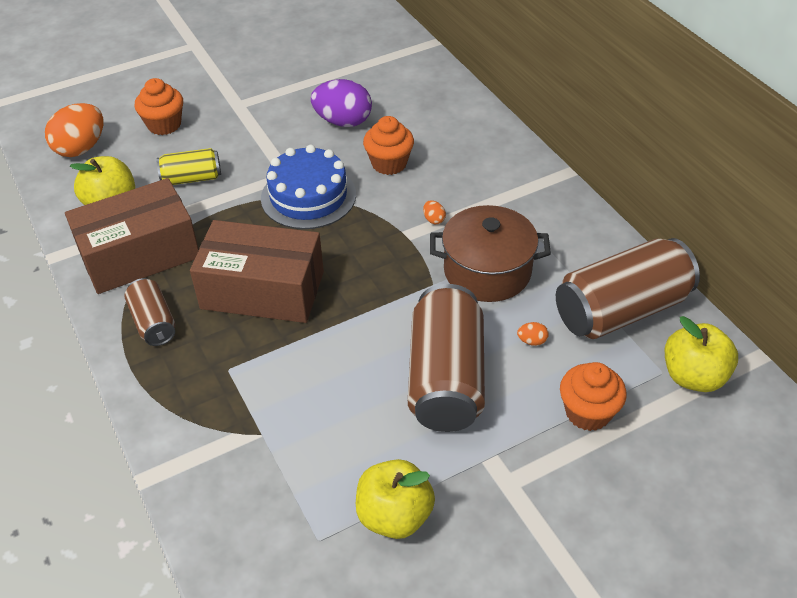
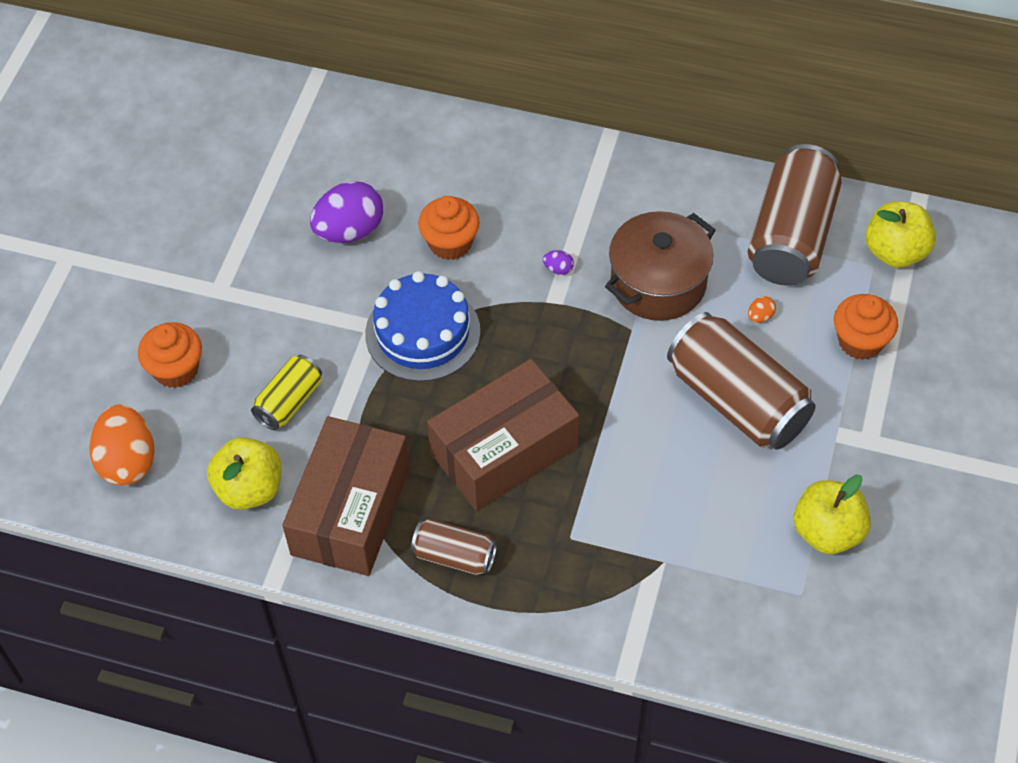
camera: 45 degrees left, 10 degrees up
(434, 219) = (558, 269): orange egg -> purple egg

